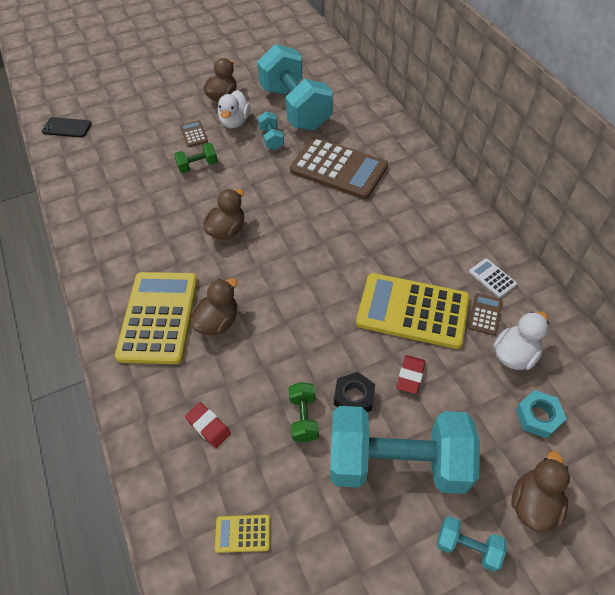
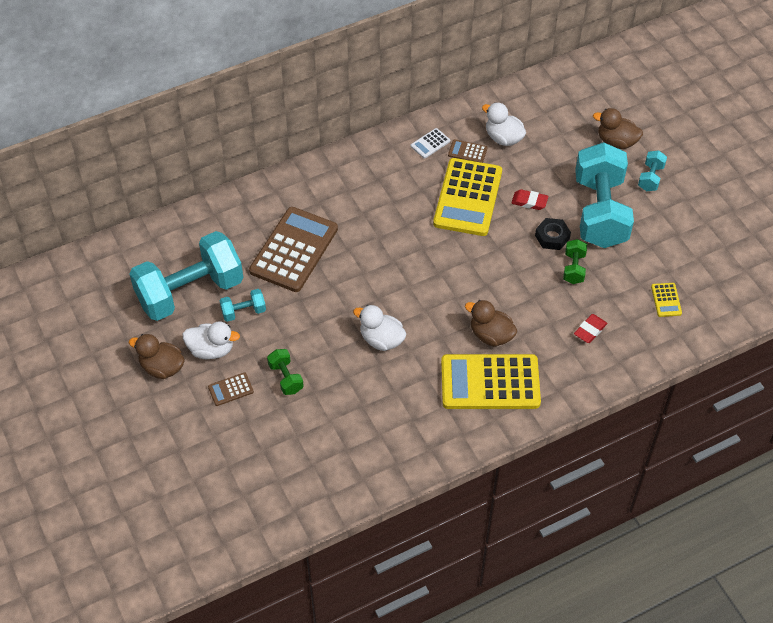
camera: 95 degrees left, 0 degrees up
(67, 128) = (209, 535): black phone -> none
(227, 230) = (381, 340): brown duck -> white duck
(304, 417) = (574, 268): green dumbbell -> green dumbbell turned 75 degrees counterclockwise
(538, 416) = (553, 131): turquoise nut -> none

